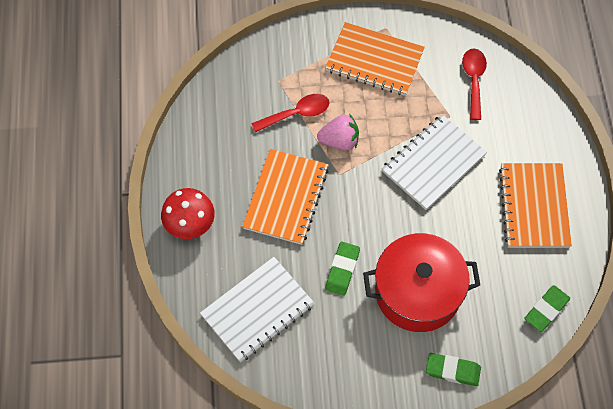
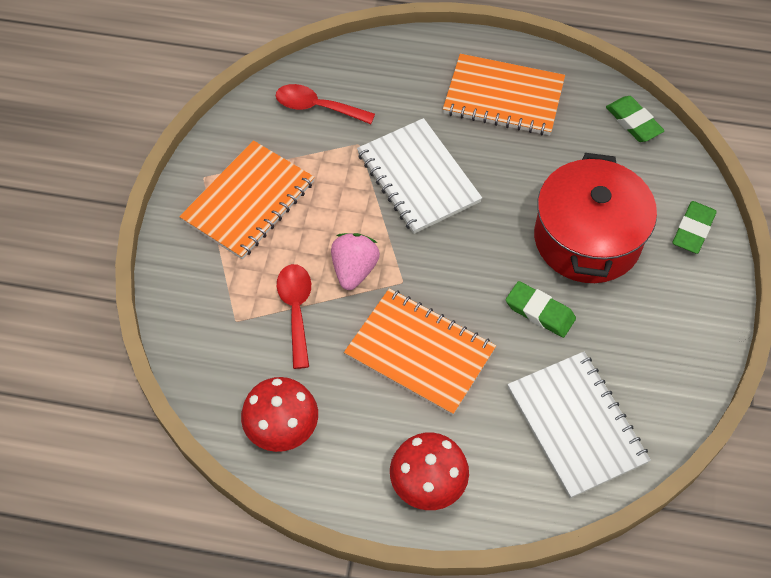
camera: 75 degrees left, 5 degrees down
(207, 130) = (282, 429): none -> red mushroom

